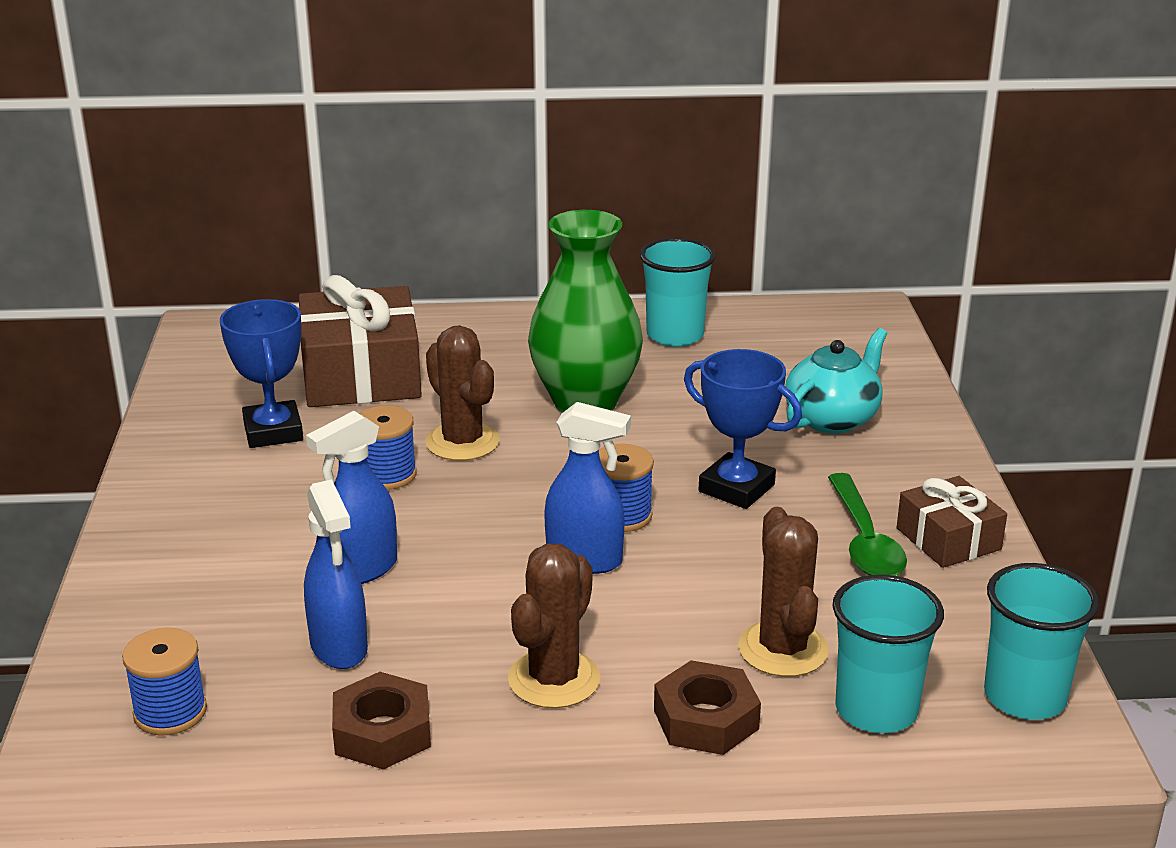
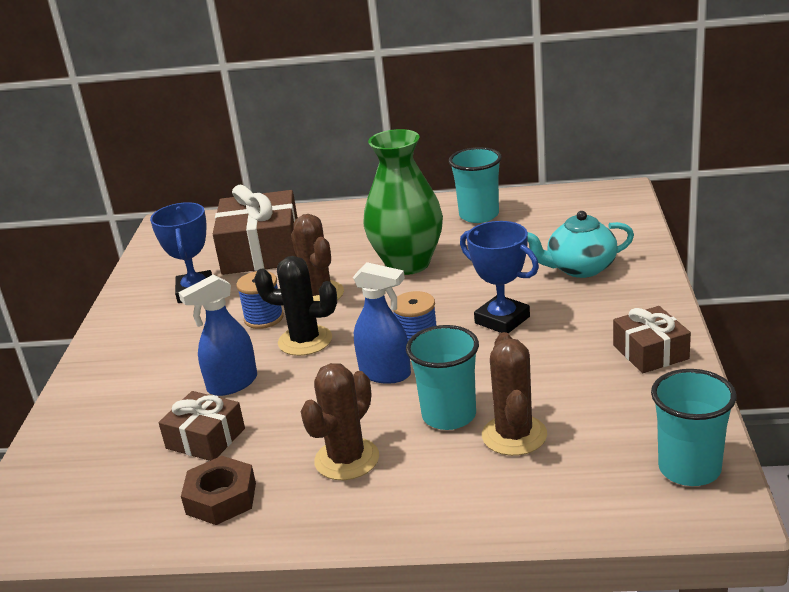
camera: 10 degrees right, 0 degrees up
(170, 712) = (84, 485): blue spool -> none
(339, 647) = (205, 438): blue spray bottle -> brown gift
(457, 510) = (305, 341): none -> black cactus
(706, 719) = (448, 487): brown nut -> none
(832, 419) = (580, 268): turquoise teapot -> turquoise teapot turned 150 degrees counterclockwise
(865, 540) = (588, 355): green spoon -> none
(876, 710) = (575, 480): turquoise cup -> turquoise cup (449, 415)

